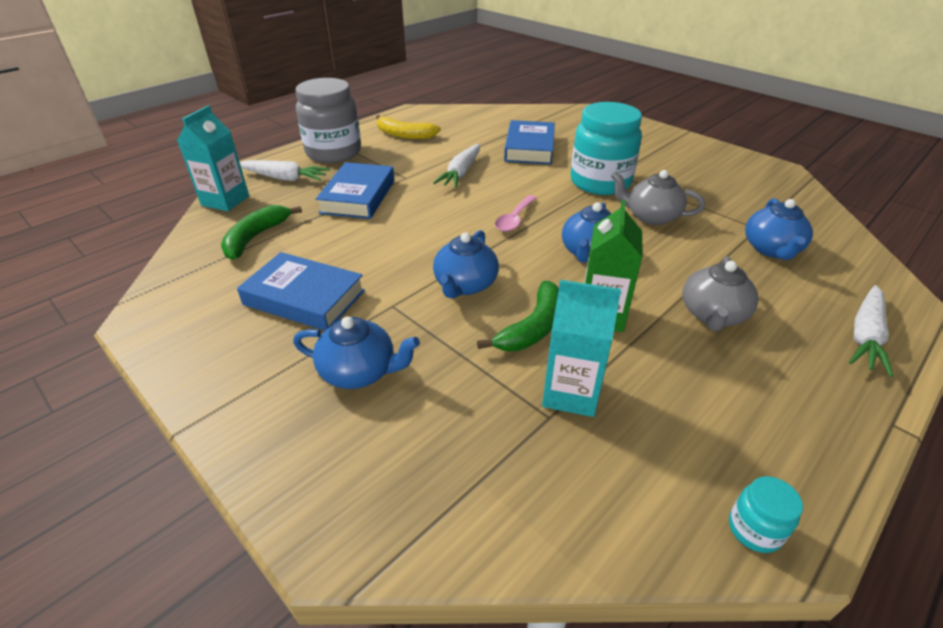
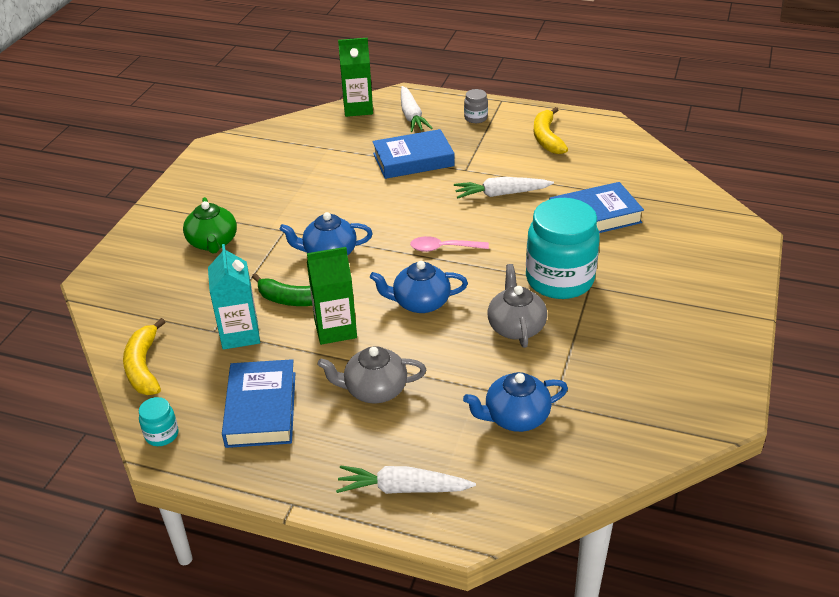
camera: 65 degrees right, 0 degrees up
(225, 201) = (358, 108): turquoise carton -> green carton
(255, 238) = (321, 143): green banana -> none
(304, 298) = (269, 192): blue book -> blue book (261, 409)
(333, 152) = (475, 118): grey jar -> grey jar, size x0.42
(360, 371) = (213, 243): blue teapot -> green teapot
(593, 517) = (144, 367): none -> yellow banana

